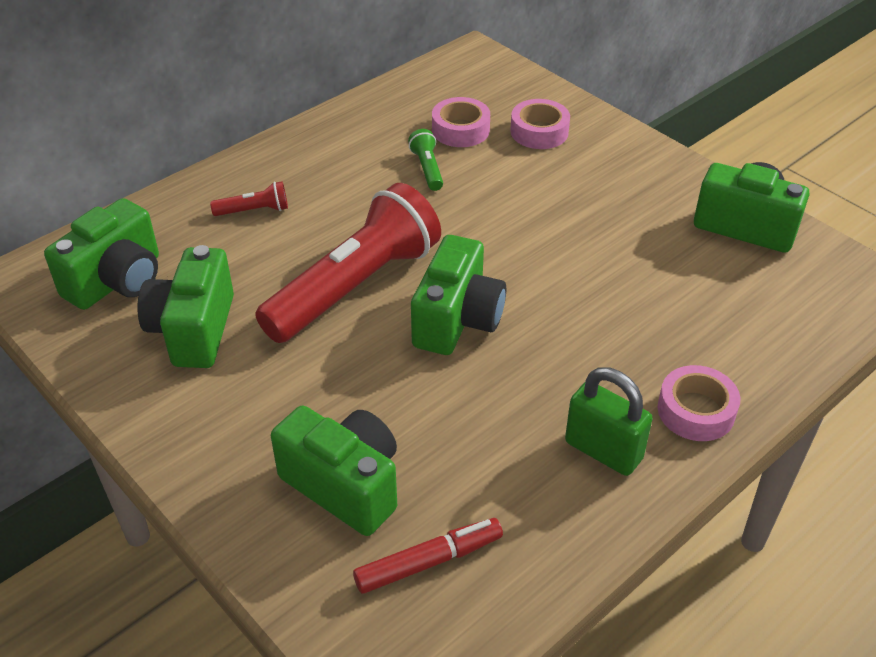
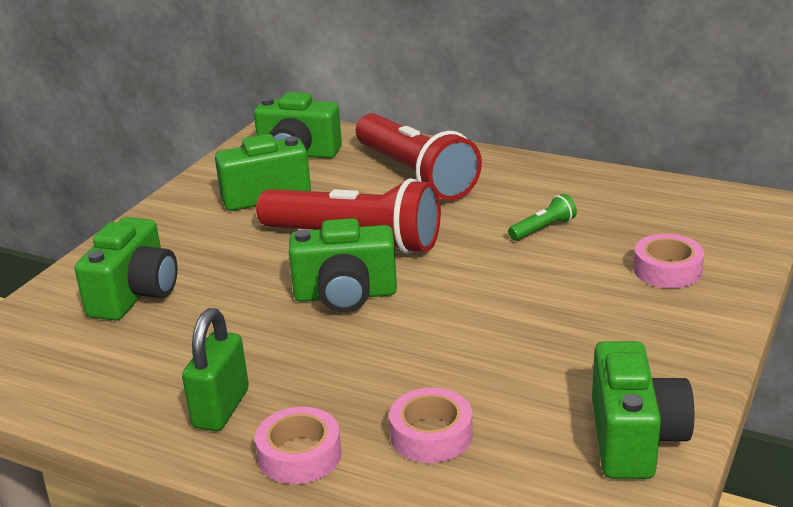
camera: 70 degrees right, 15 degrees down
(254, 210) = (415, 175): red flashlight -> red flashlight, size x2.49
(428, 562) = (71, 349): red marker -> none
(460, 130) = (621, 229): pink tape -> pink tape (431, 435)

